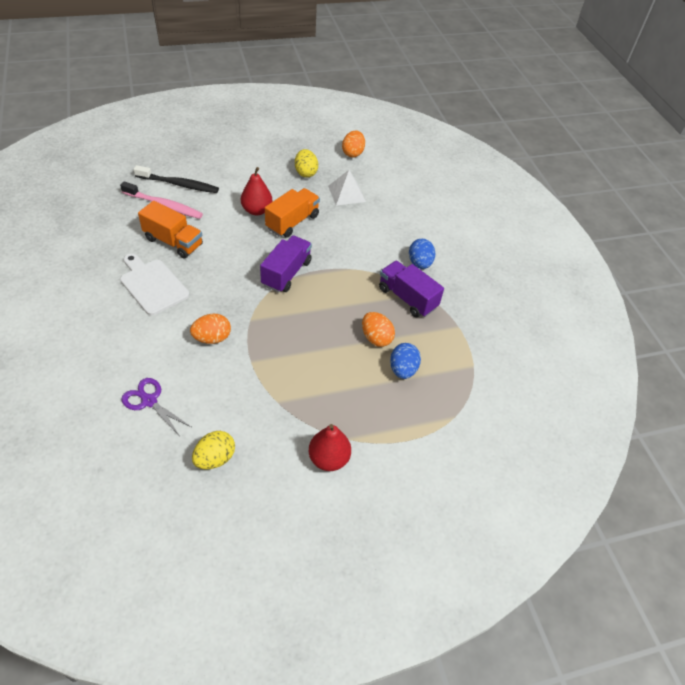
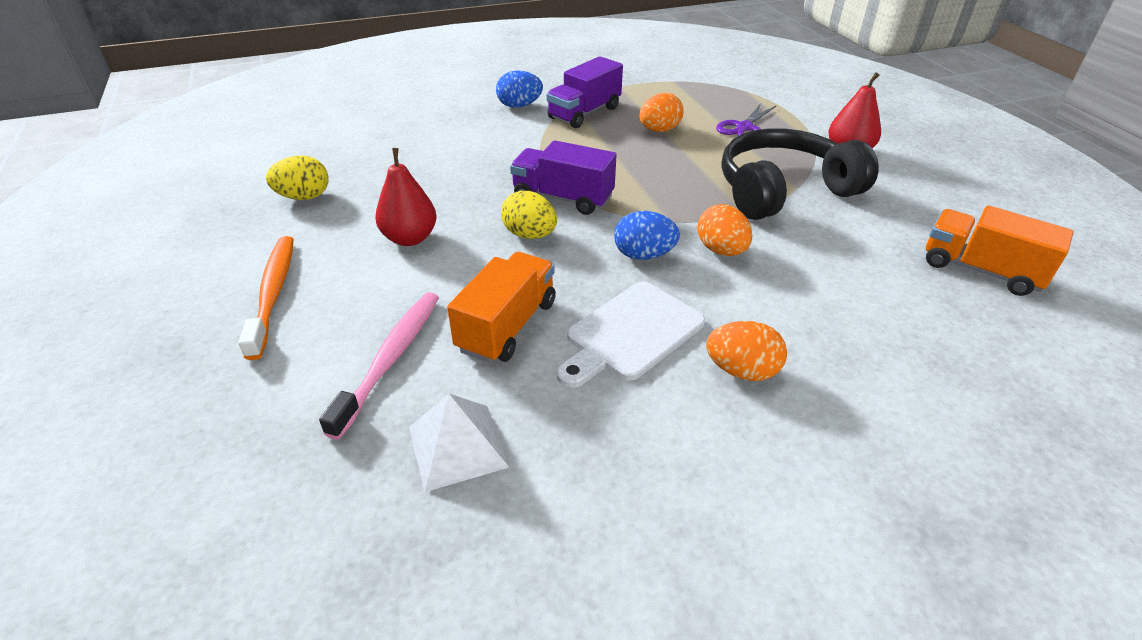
camera: 90 degrees left, 10 degrees down
(149, 401) = (871, 293): purple scissors -> purple scissors (744, 127)
(179, 184) = (316, 348): black toothbrush -> none
(215, 458) = (911, 224): yellow egg -> yellow egg (529, 235)
(222, 170) = (273, 293): none -> orange toothbrush
(276, 392) = (783, 190): none -> black headphones
(292, 222) = (441, 201): orange truck -> orange truck (980, 270)
(346, 193) = (368, 158): white pyramid -> white pyramid (457, 446)
(353, 153) = (257, 156): orange egg -> orange egg (741, 371)
(403, 369) = (699, 115): blue egg -> blue egg (643, 255)

